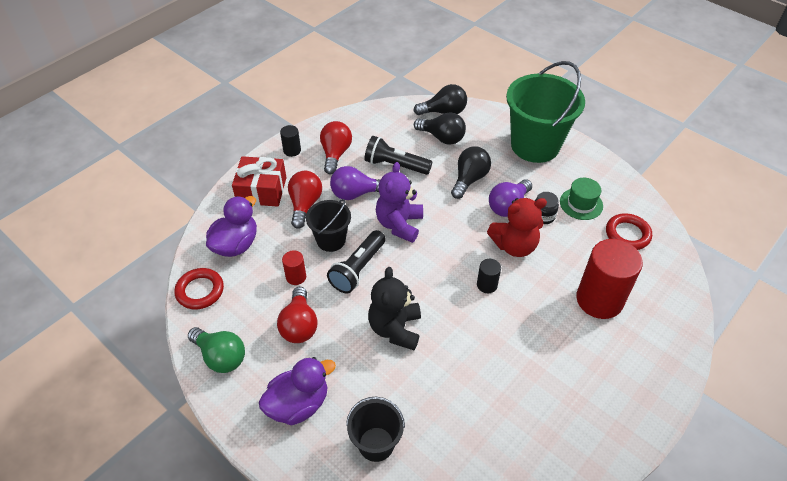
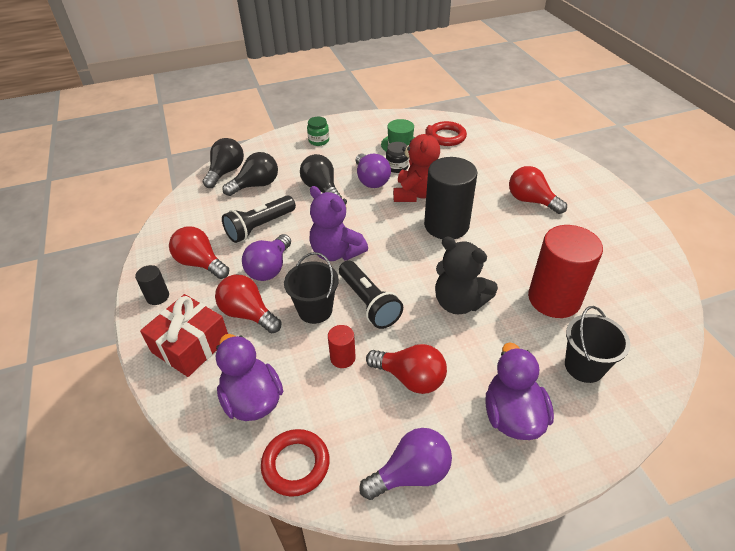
camera: 60 degrees left, 5 degrees down
(221, 357) = (411, 473): green light bulb -> purple light bulb
(487, 285) = (446, 225): black cylinder -> black cylinder, size x2.21
(535, 145) = (319, 141): green bucket -> green jar
(576, 341) = (531, 201): none -> red light bulb
(599, 300) = (498, 174): red cylinder -> red cylinder (554, 299)

